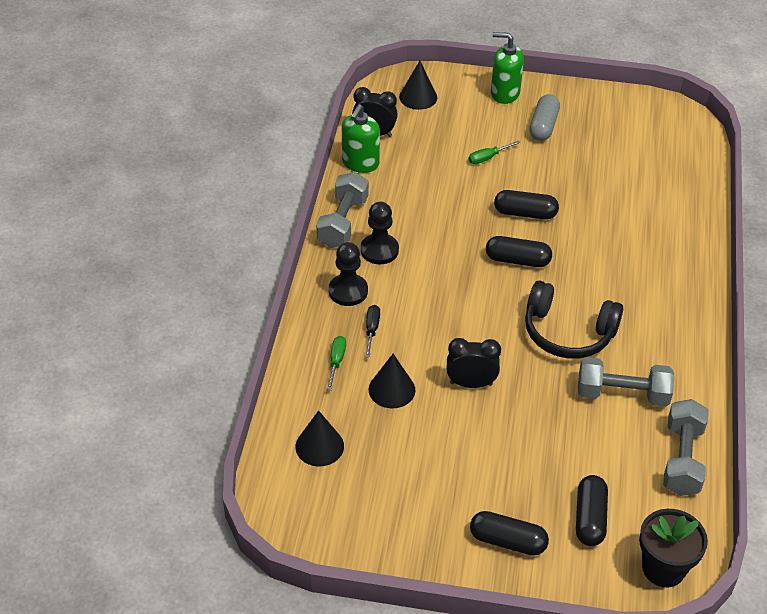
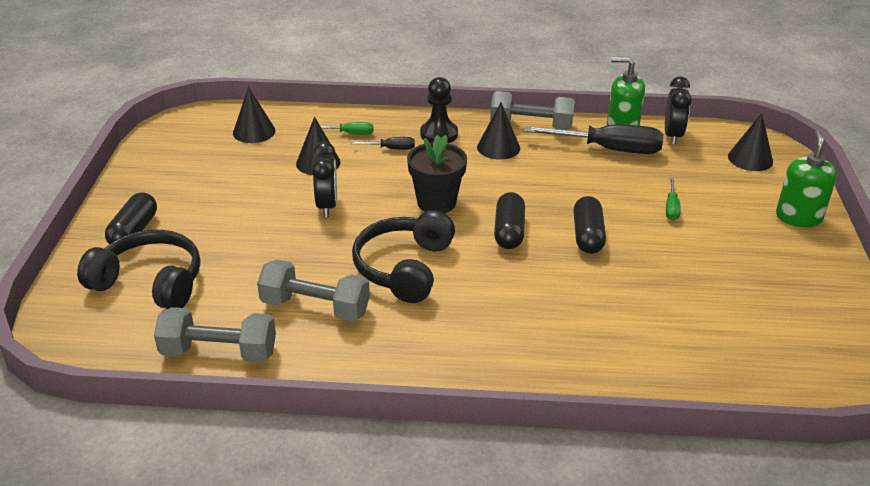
camera: 85 degrees right, 10 degrees down
(379, 250) = (498, 147): black pawn -> black cone
(392, 177) = (608, 149): none -> black screwdriver
(488, 158) = (671, 208): green screwdriver -> green screwdriver turned 135 degrees counterclockwise
(543, 126) = (754, 248): grey capsule -> none
(590, 518) = (150, 282): black capsule -> black headphones
(622, 394) = (315, 307): grey dumbbell -> grey dumbbell turned 75 degrees counterclockwise
(663, 568) = (76, 333): black flower pot -> black flower pot (436, 202)

